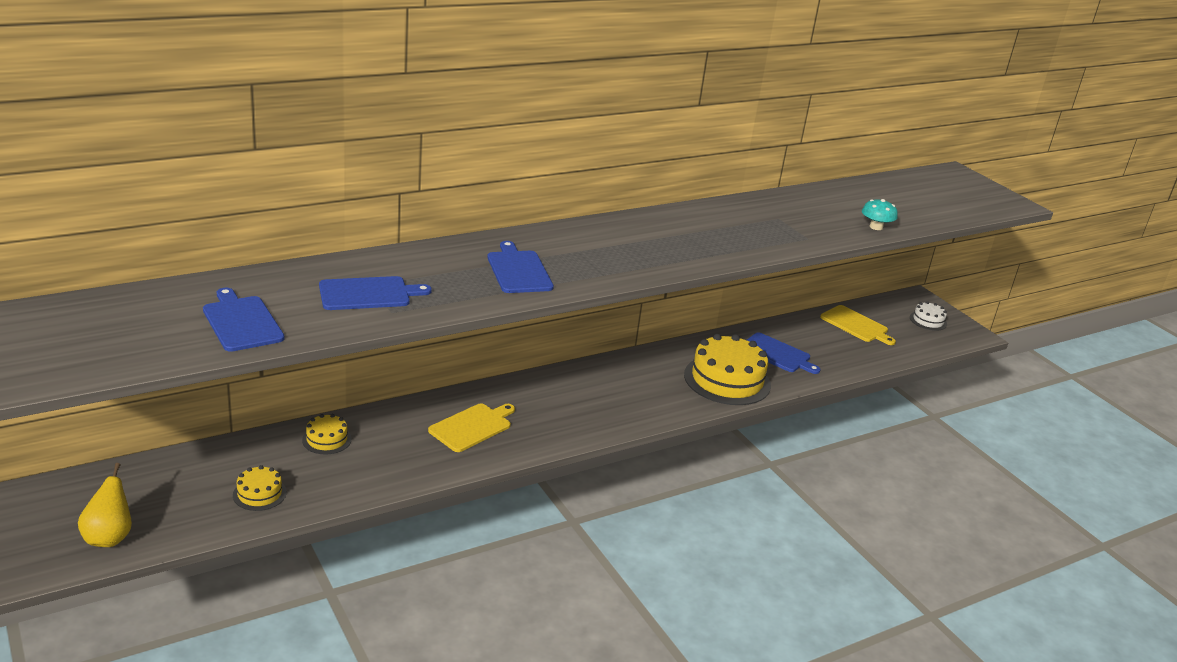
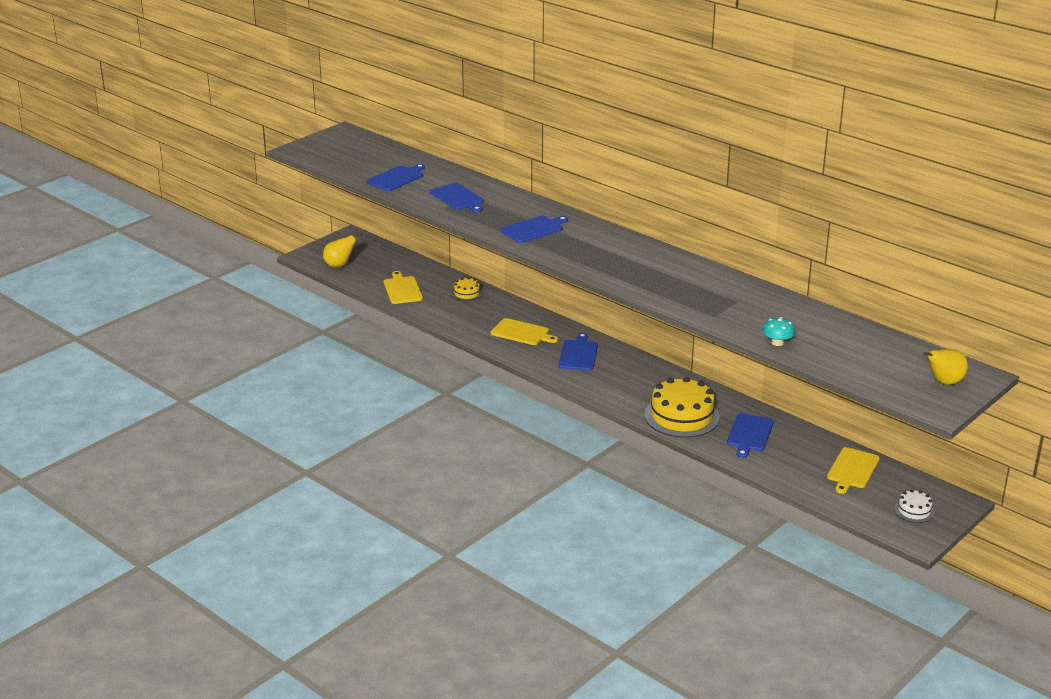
camera: 75 degrees right, 0 degrees up
(259, 493) = (402, 289): yellow cake -> yellow cutting board
(555, 402) = (578, 354): none -> blue cutting board
(965, 188) = (944, 382): none -> yellow pear

